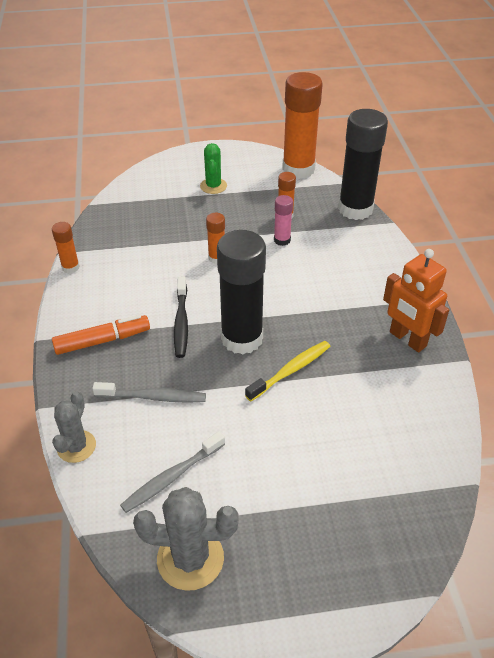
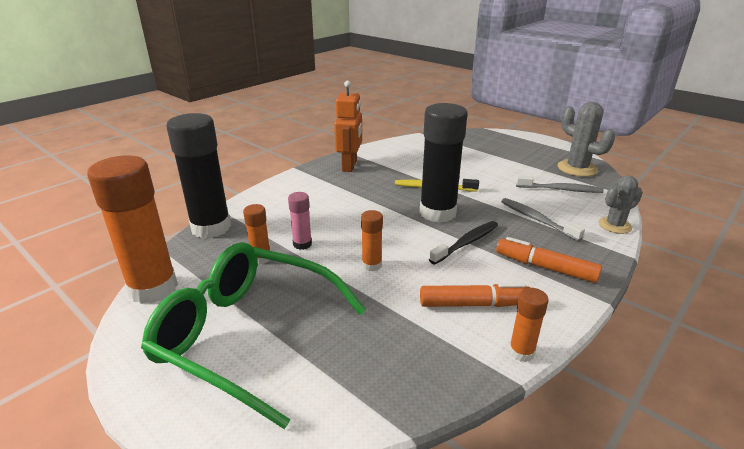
camera: 130 degrees left, 15 degrees down
(123, 277) = (474, 304): none -> orange marker
(213, 186) = (247, 335): green cactus -> green glasses

